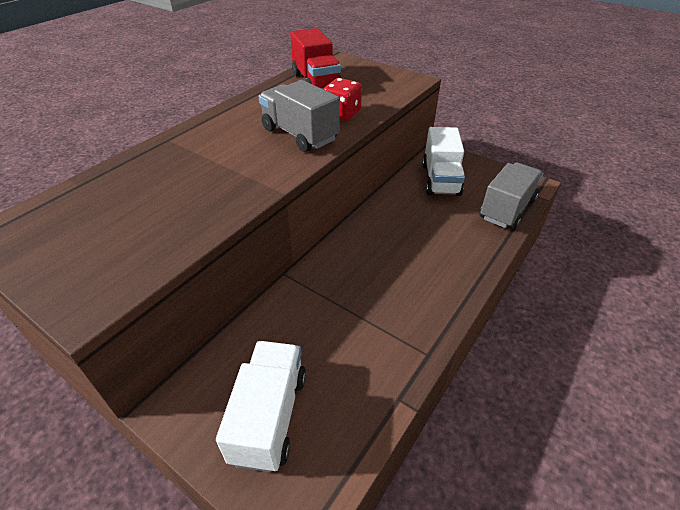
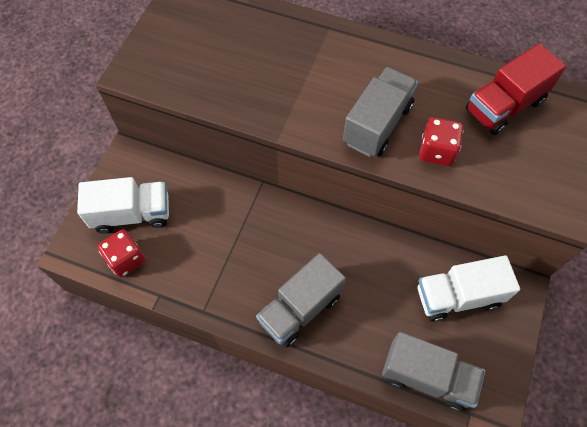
camera: 75 degrees right, 20 degrees up
(337, 434) = (126, 259): none -> red dice
(437, 272) = (300, 308): none -> grey truck

